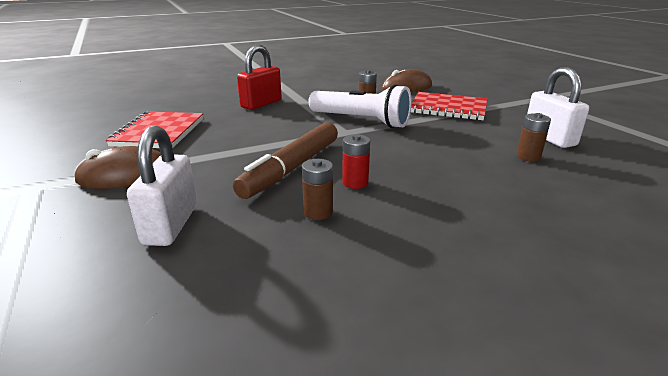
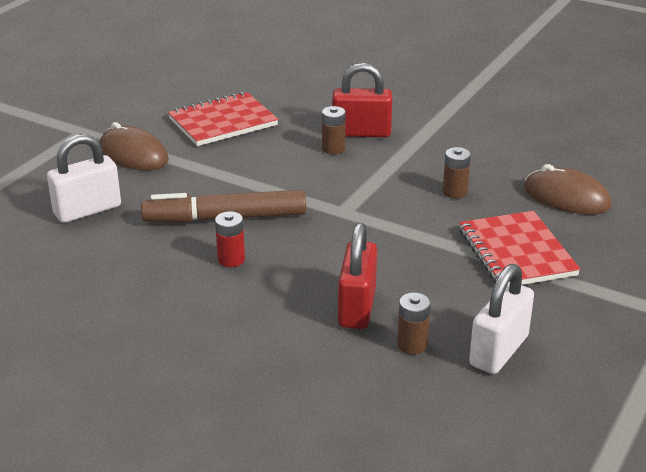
camera: 55 degrees right, 5 degrees up
(318, 212) = (161, 261): brown battery -> brown battery (333, 148)
(361, 121) = (389, 209): white flashlight -> none
(468, 159) = (357, 307): none -> red padlock

